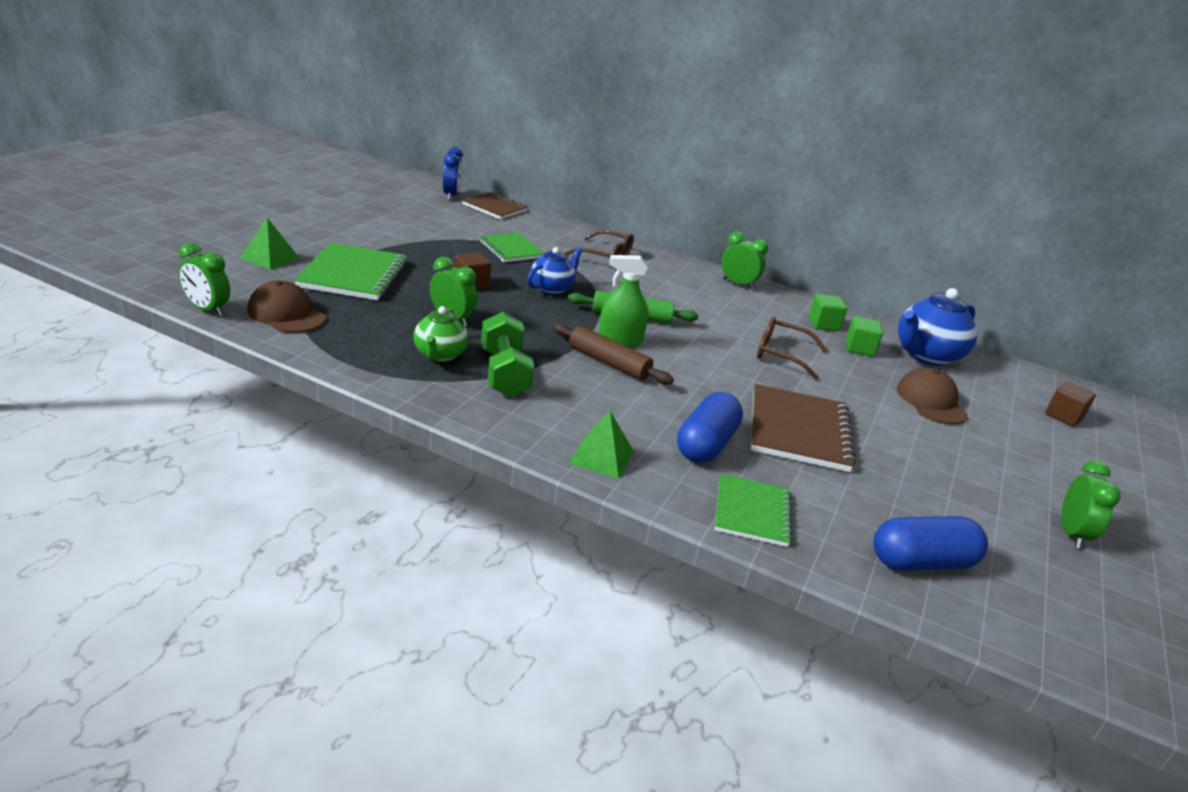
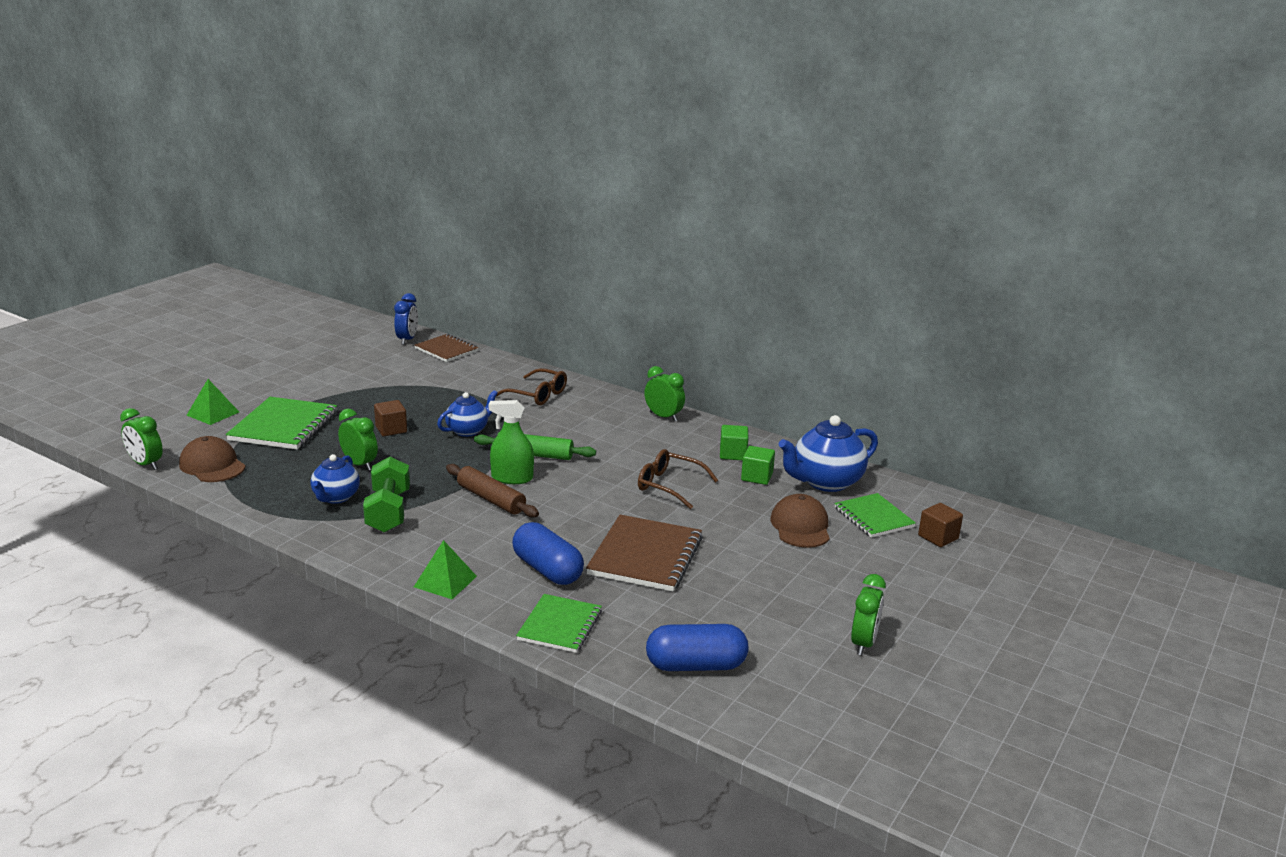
camera: 10 degrees right, 5 degrees down
(439, 355) = (336, 497): green teapot -> blue teapot
(511, 249) = (444, 393): green notebook -> green notebook (873, 517)
(706, 444) = (547, 570): blue capsule -> blue capsule turned 75 degrees counterclockwise

